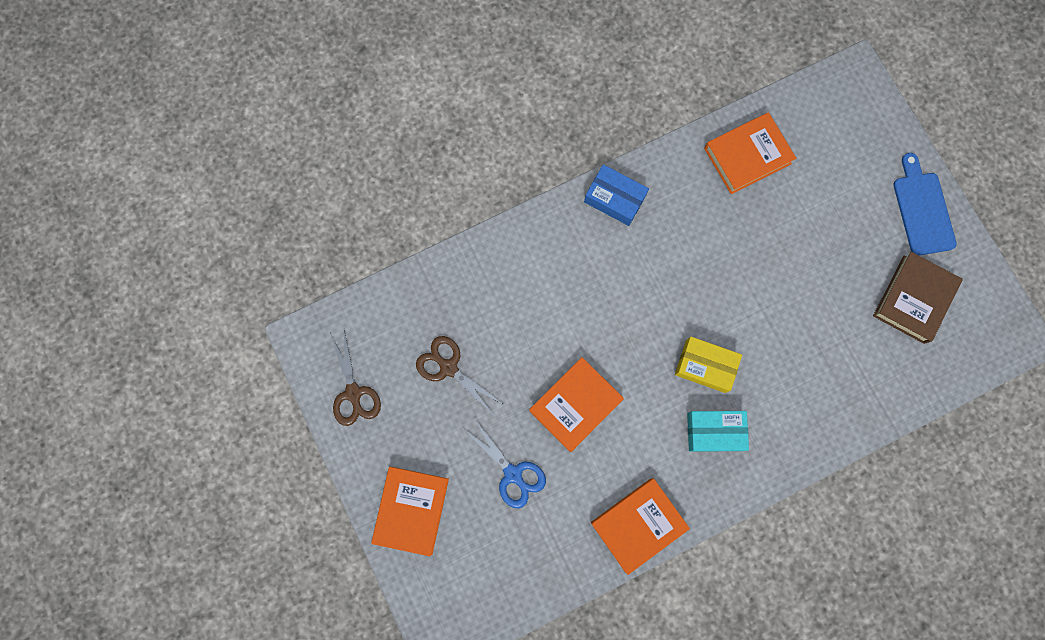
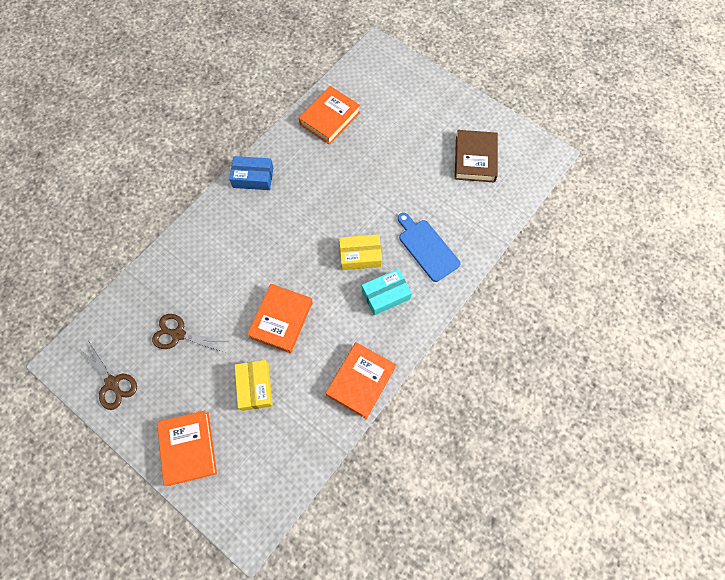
camera: 25 degrees left, 10 degrees down
(513, 473) = (255, 387): blue scissors -> yellow box
(922, 210) = (454, 106): blue cutting board -> blue cutting board (427, 248)

